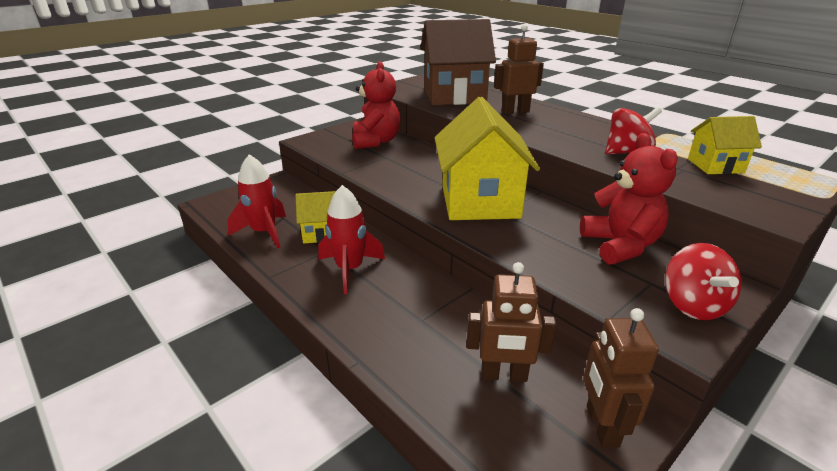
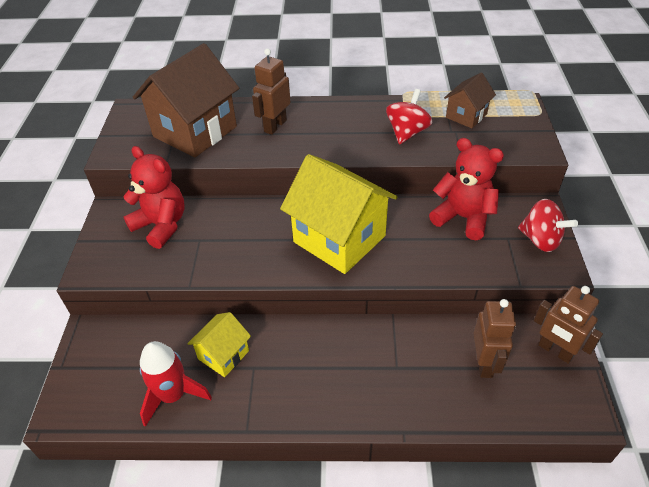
camera: 45 degrees left, 15 degrees up
(350, 269) = (296, 369): red rocket -> none
(504, 375) = (484, 363): brown robot -> brown robot turned 45 degrees counterclockwise
(715, 166) = (466, 116): yellow house -> brown house

